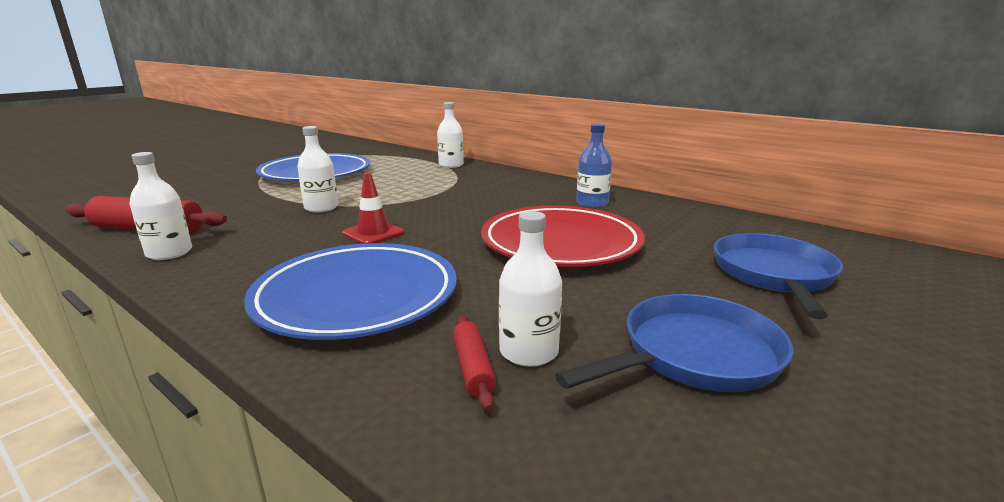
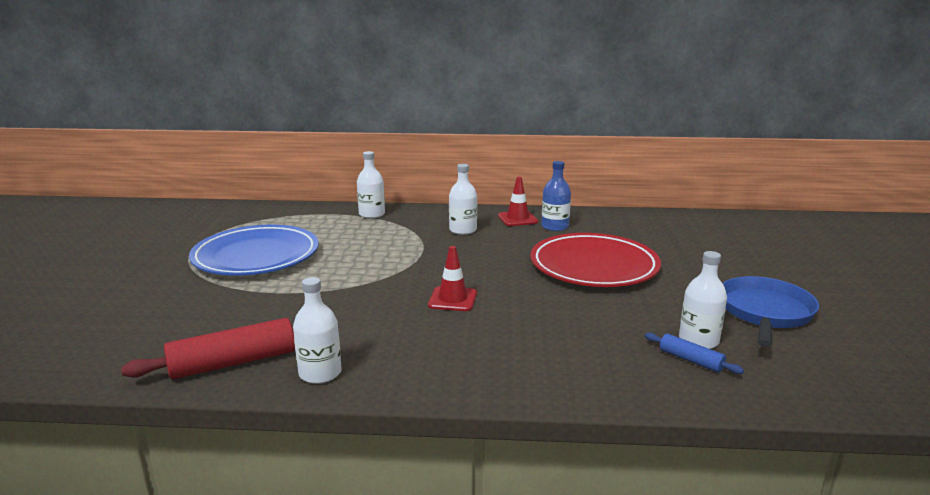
camera: 35 degrees left, 0 degrees up
(321, 208) = (353, 290): white bottle -> white bottle (463, 230)
(357, 297) = (548, 348): blue plate -> none
(473, 368) = (690, 360): red rolling pin -> blue rolling pin
(567, 190) = (517, 219): none -> red traffic cone
(773, 275) = (731, 253): blue pan -> none

